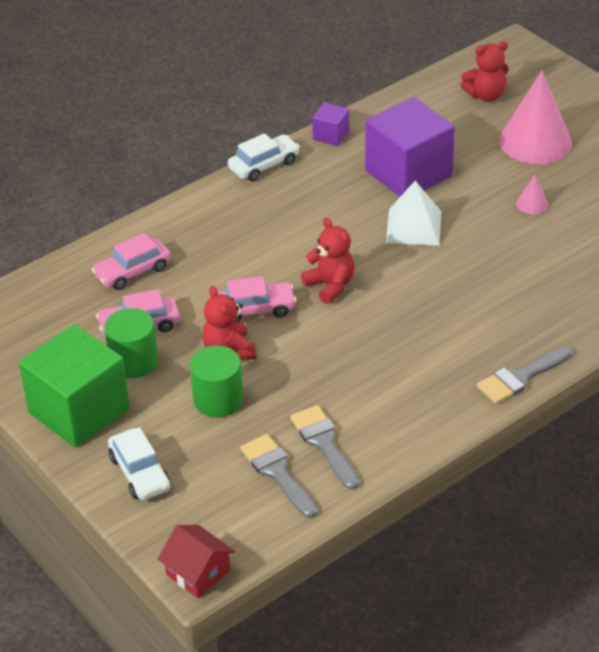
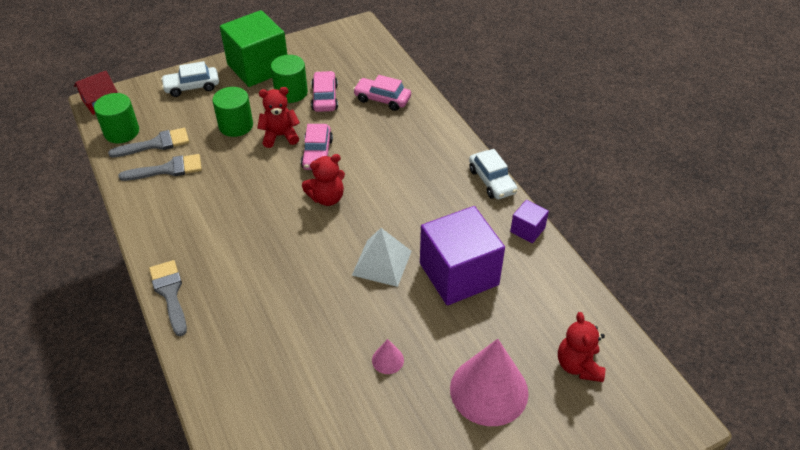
camera: 100 degrees right, 5 degrees up
(132, 271) = (382, 99): pink car -> pink car turned 45 degrees counterclockwise
(261, 520) = (122, 132): none -> green cylinder

